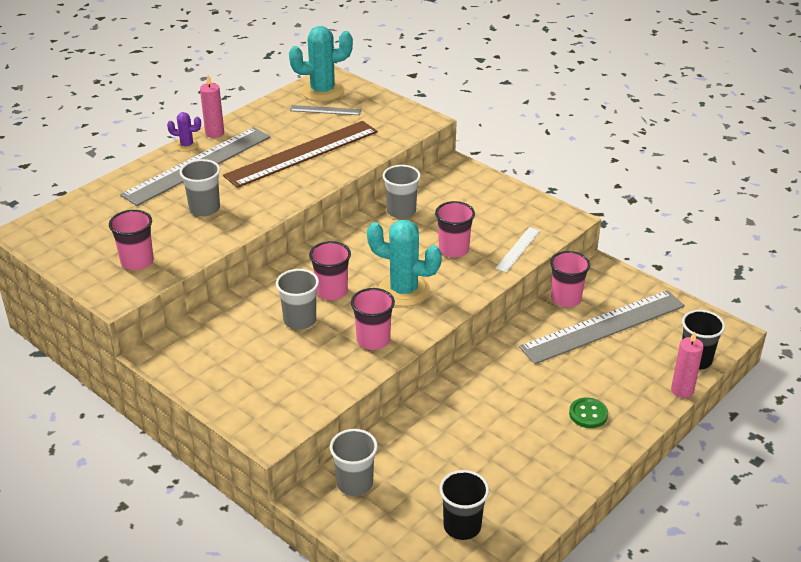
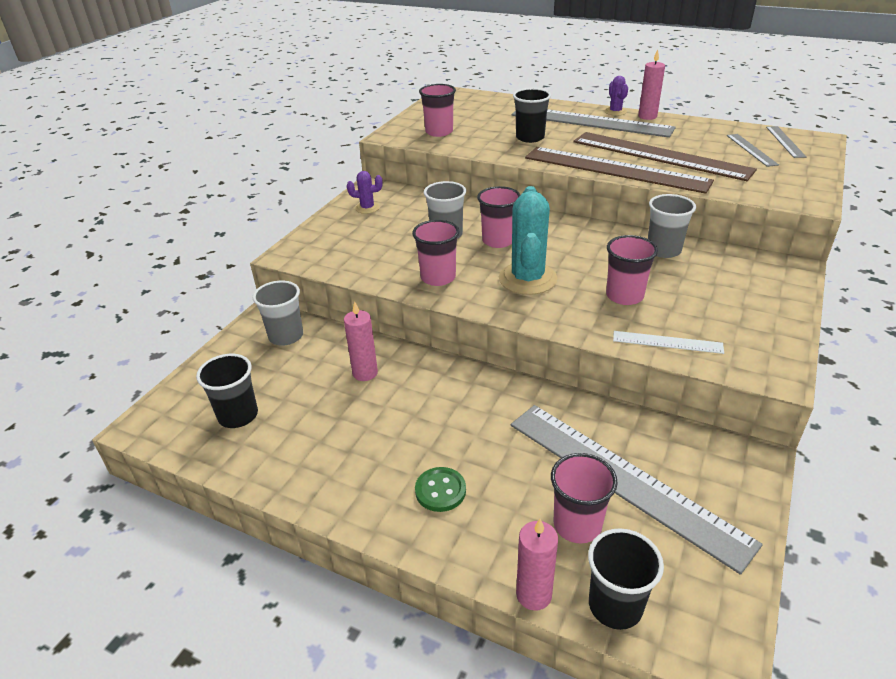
camera: 75 degrees right, 0 degrees up
(204, 209) = (530, 138): grey cup -> black cup
(204, 364) = (367, 208): none -> purple cactus
(311, 183) = (615, 169): none -> brown ruler
(322, 91) = (785, 141): turquoise cactus -> grey ruler
(438, 434) = (365, 373): none -> pink candle
(566, 299) = (656, 433): pink cup -> pink cup (577, 524)

